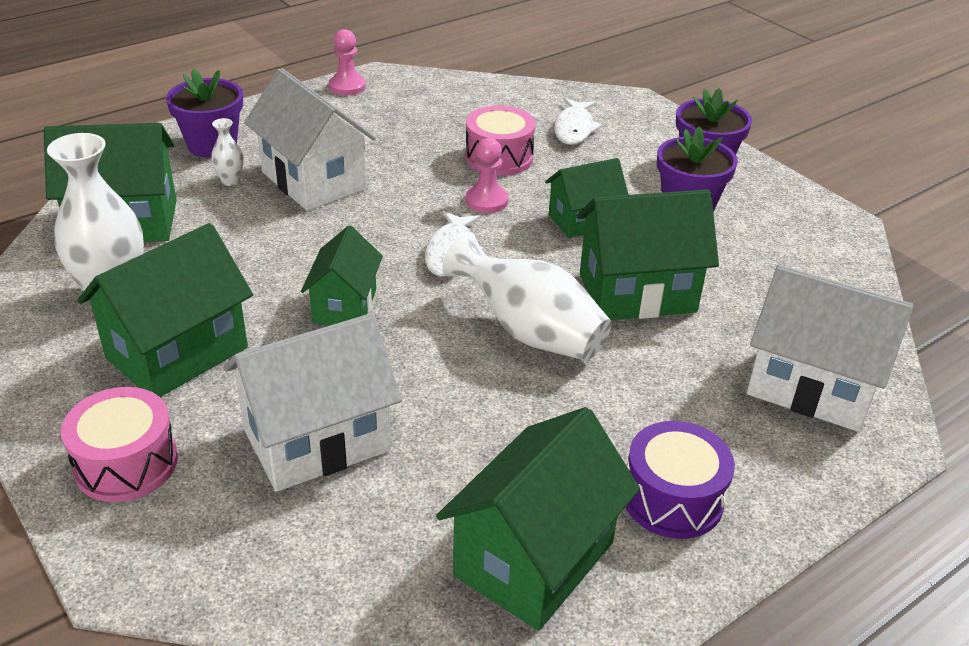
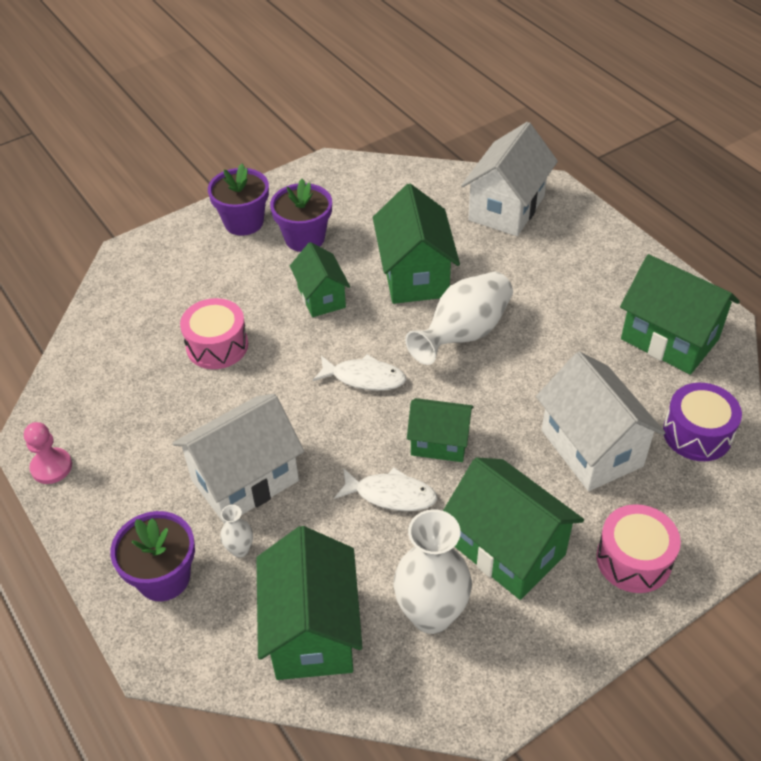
camera: 85 degrees left, 10 degrees up
(486, 201) = (289, 355): pink pawn -> none
(574, 128) = (172, 294): white fish -> white fish (391, 495)
(672, 498) = (611, 278): purple drum -> purple drum (697, 434)

